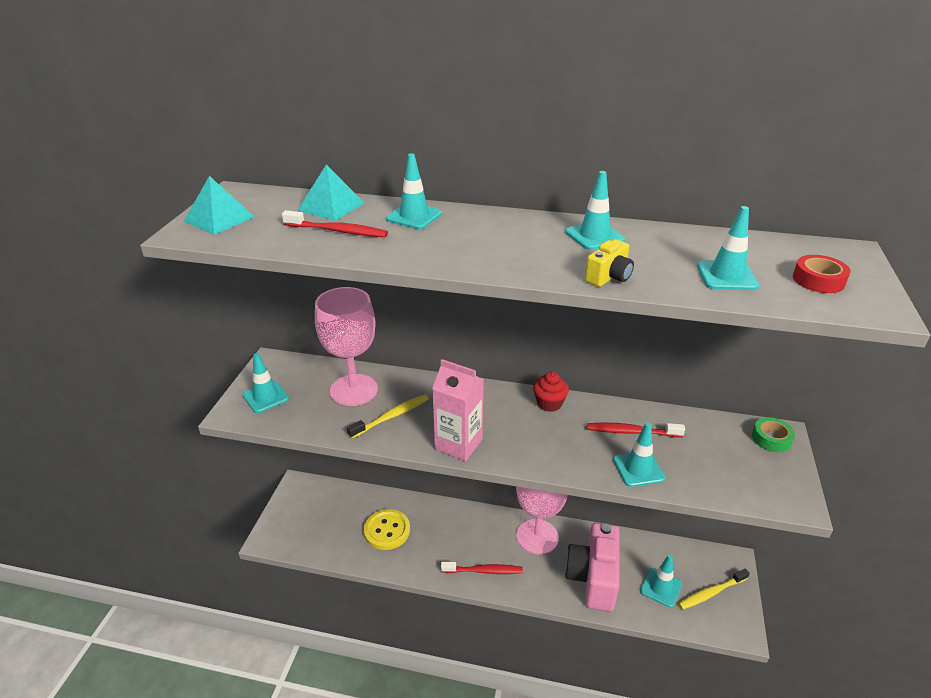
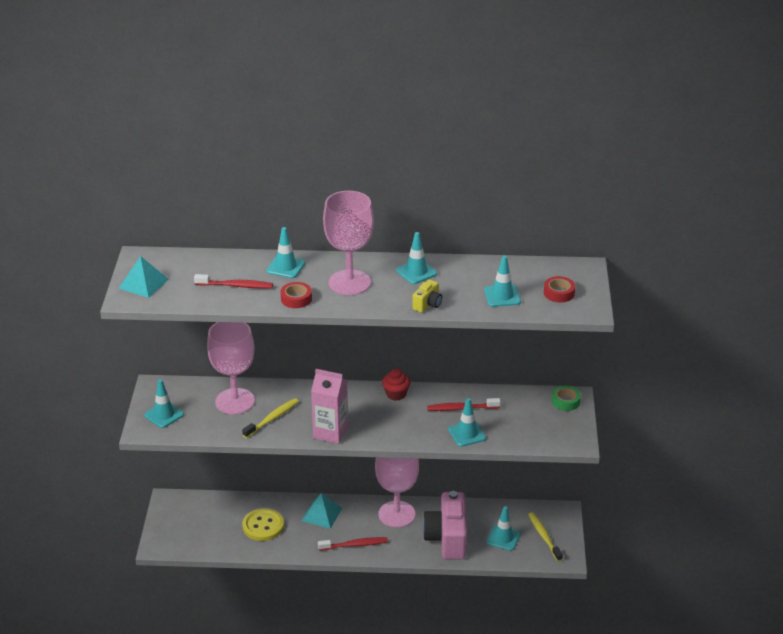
camera: 10 degrees left, 0 degrees up
(331, 206) = (221, 264): turquoise pyramid -> turquoise pyramid (322, 514)
(414, 253) = (296, 299): none -> red tape
(496, 240) = (349, 282): none -> pink goblet
(711, 593) = (544, 536): yellow toothbrush -> yellow toothbrush turned 105 degrees clockwise

